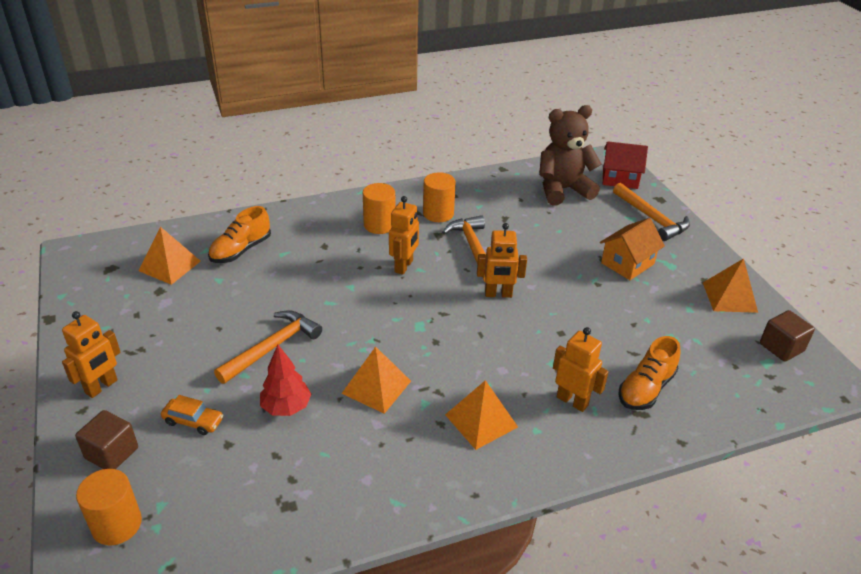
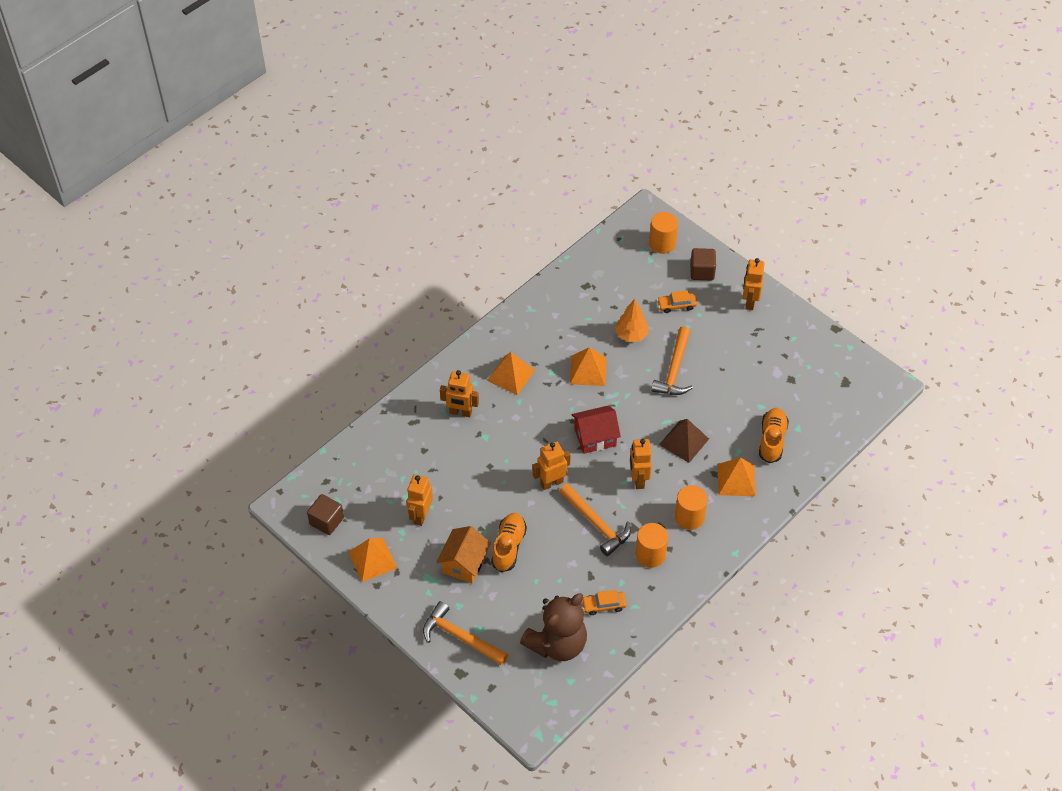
camera: 155 degrees right, 15 degrees up
(170, 265) = (807, 403): orange pyramid -> orange pyramid (736, 480)
(286, 407) = (631, 335): red tree -> orange tree
(329, 279) = (684, 441): none -> brown pyramid
(506, 198) = (603, 605): none -> orange car
(620, 178) = (509, 691): red house -> red house (595, 437)
(646, 389) = (416, 442): orange shoe -> orange shoe (508, 546)
(662, 315) = (421, 515): none -> orange robot

